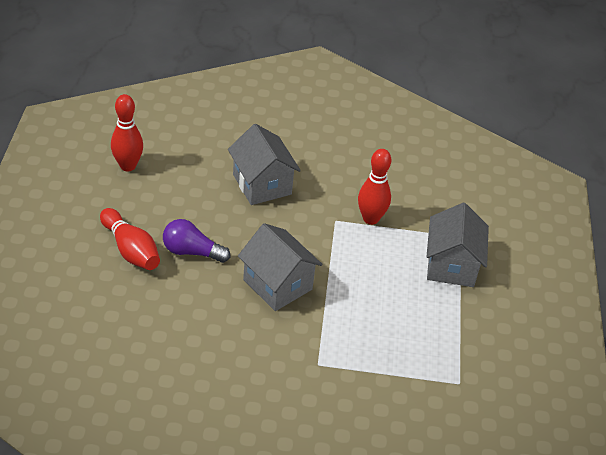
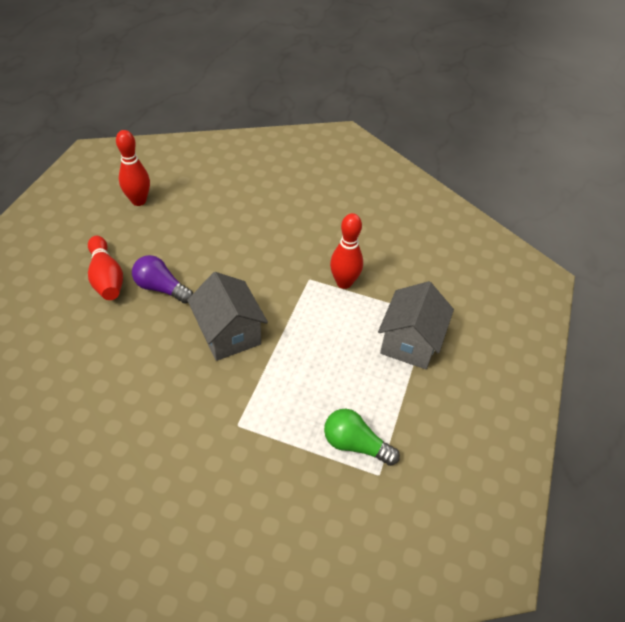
camera: 15 degrees right, 5 degrees up
(262, 184) = (252, 235): grey house -> none
(430, 362) = (355, 444): none -> green light bulb

